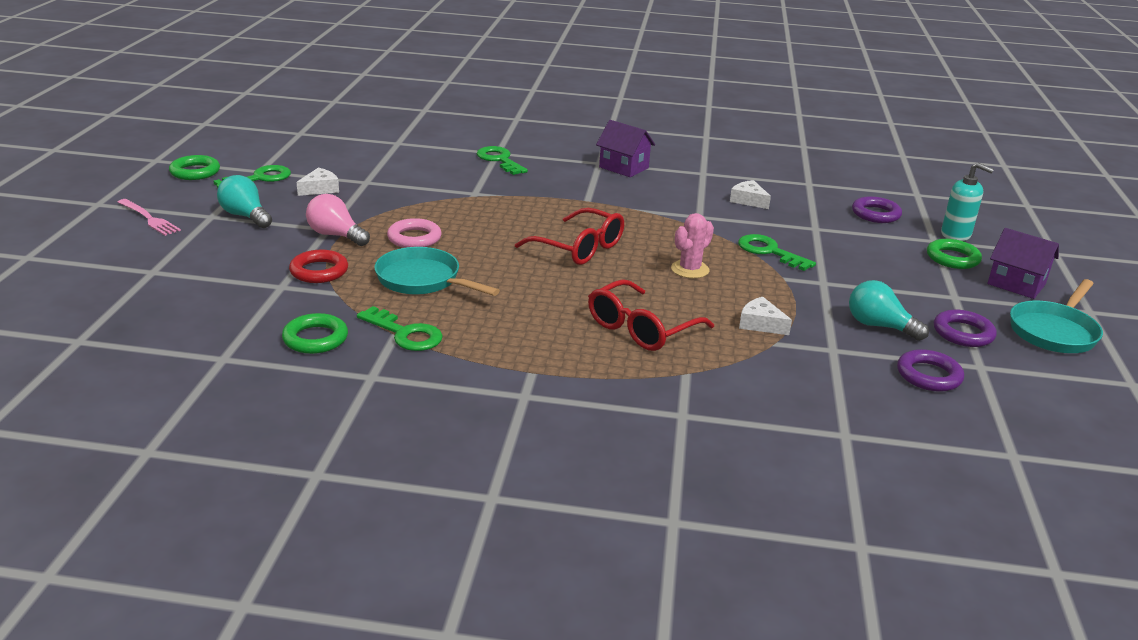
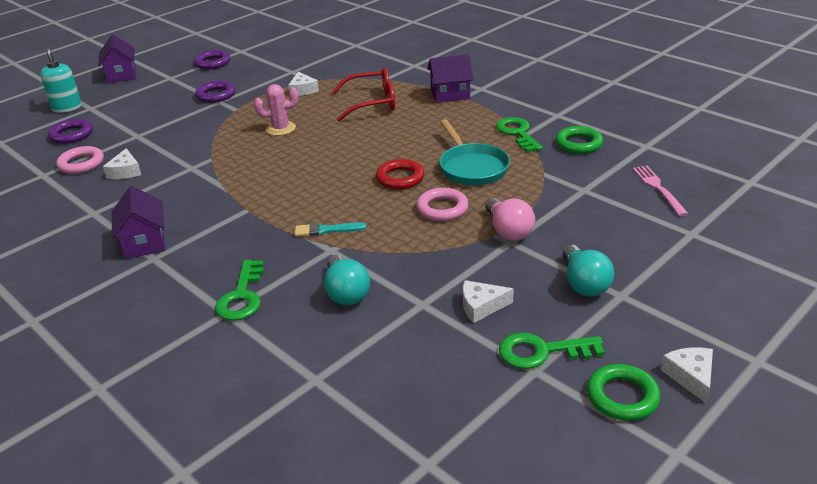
camera: 140 degrees left, 5 degrees up
(148, 188) = (690, 376): none -> white cheese
(149, 219) = (691, 310): pink fork -> pink fork (658, 188)
(319, 271) = (546, 196): red ring -> red ring (400, 178)
(497, 202) = (326, 230): none -> turquoise brush
(556, 371) = (450, 94): none -> purple house
(579, 248) = (326, 164): red glasses -> none
(769, 251) = (206, 127): green key -> none
(800, 197) = (81, 164): none -> pink ring
(879, 326) = (244, 75): turquoise light bulb -> turquoise light bulb (346, 292)
(928, 375) = (272, 53): purple ring -> purple ring (216, 95)
(952, 258) = (112, 95): green ring -> none
(1054, 331) = (169, 54): turquoise pan -> none

